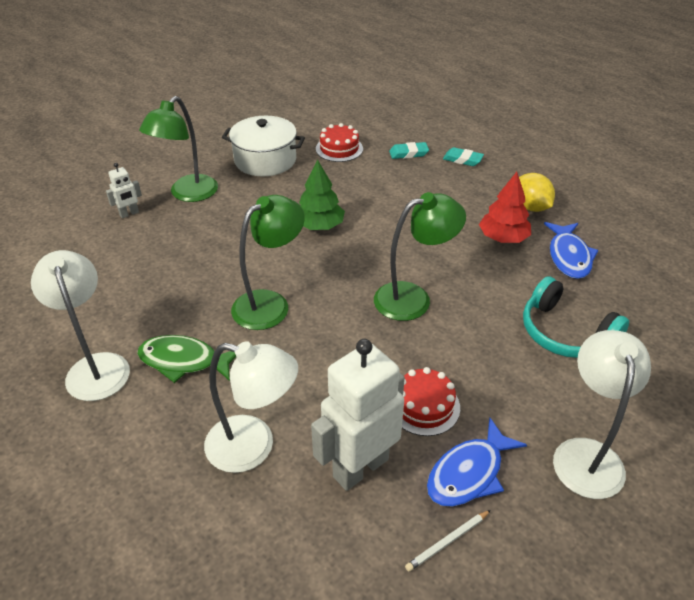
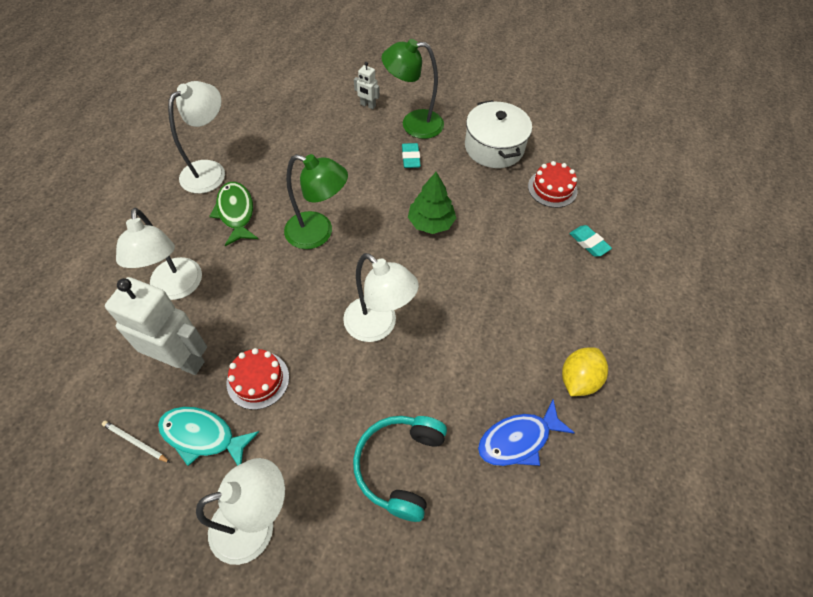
camera: 60 degrees right, 15 degrees up
(413, 298) = (378, 326): green lamp -> white lamp
(462, 160) = (615, 291): turquoise eraser -> turquoise eraser (410, 158)
(469, 473) = (202, 436): blue fish -> turquoise fish
(503, 238) = (508, 370): red tree -> none

